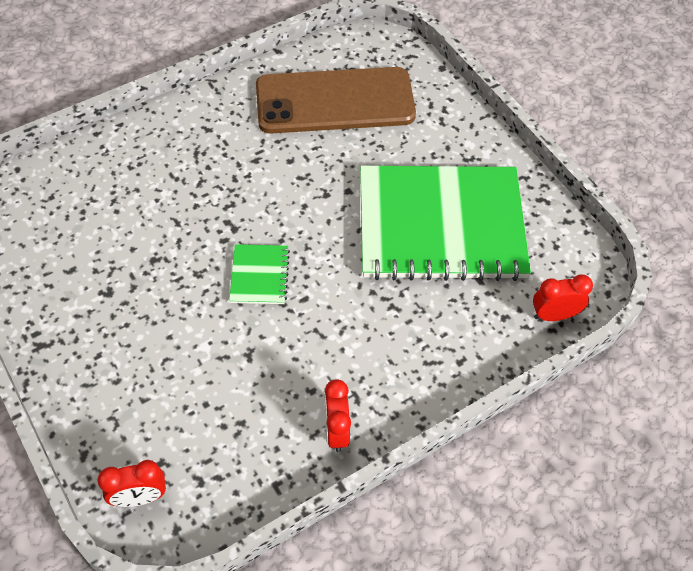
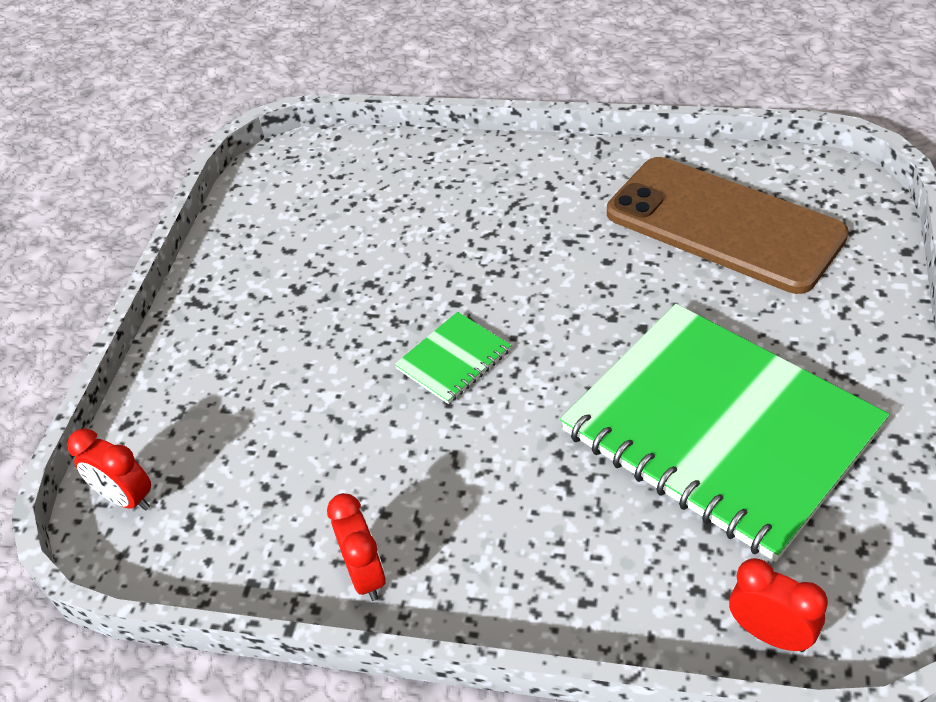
camera: 50 degrees right, 10 degrees down
(336, 431) = (365, 574): red clock -> red clock turned 120 degrees clockwise

